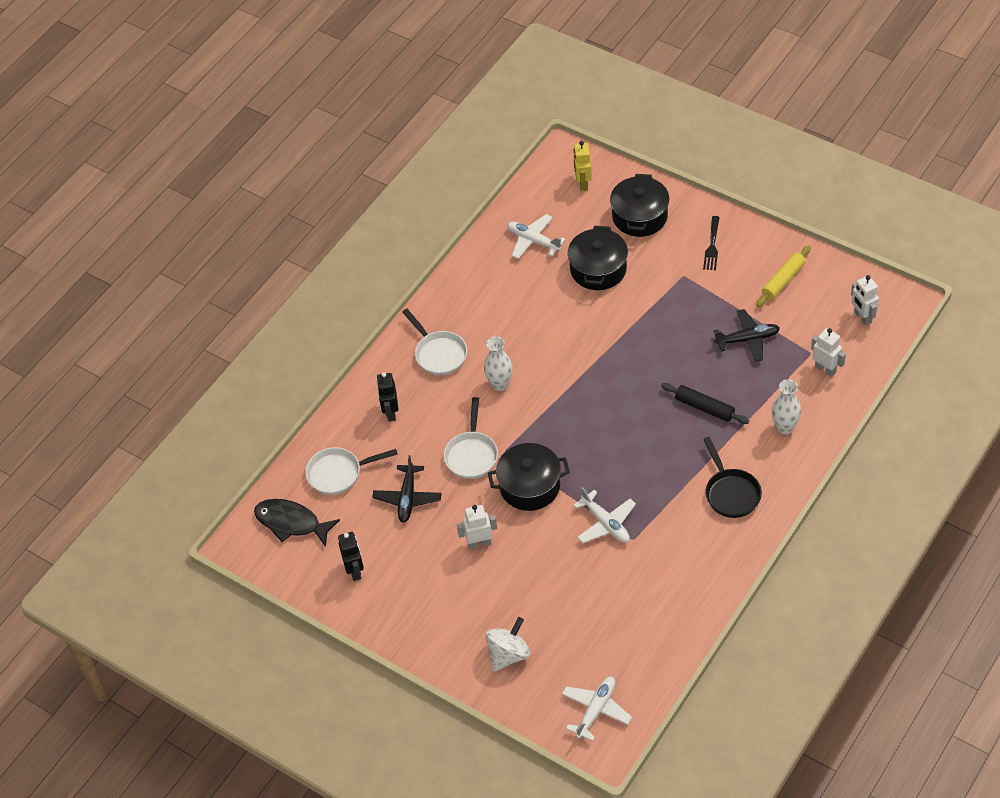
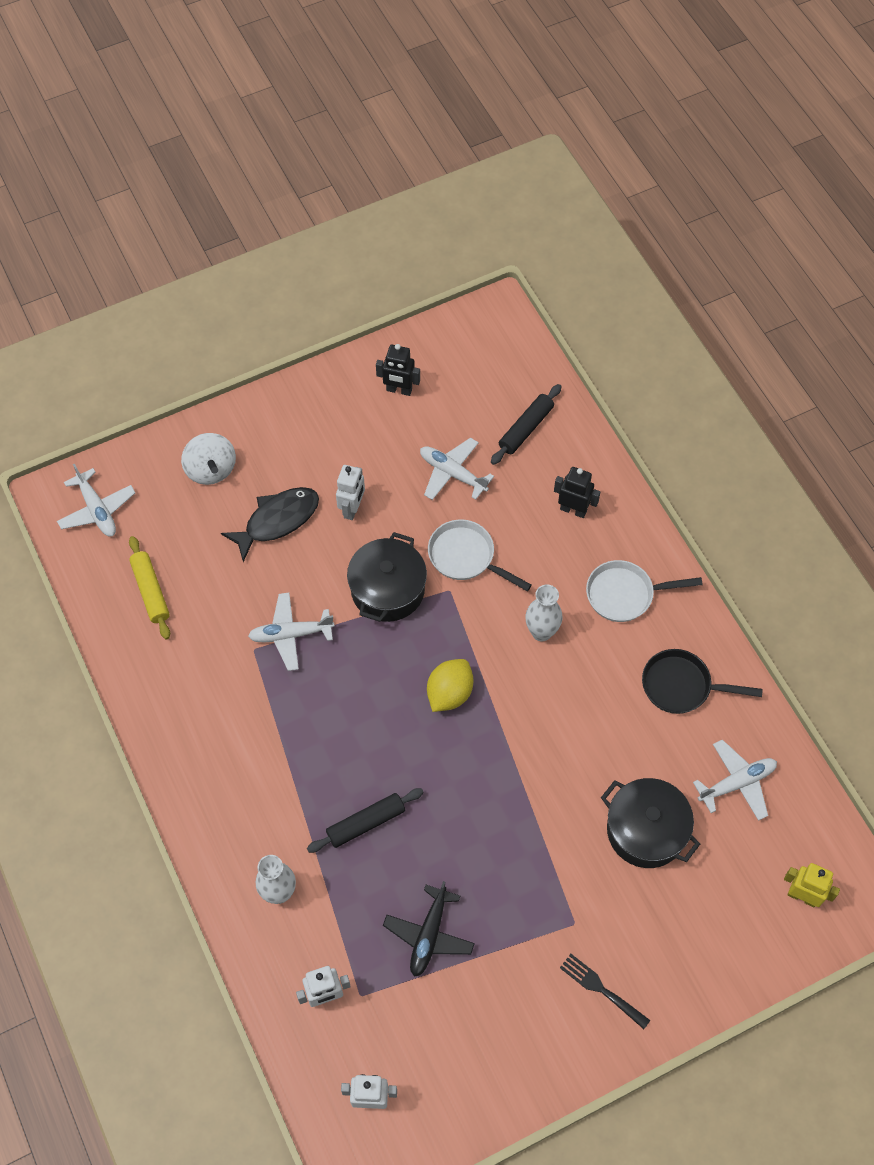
camera: 115 degrees right, 10 degrees up
(291, 523) = (494, 363): black fish -> black fish (277, 520)
(339, 473) = (526, 428): white pan -> black rolling pin
(407, 498) = (452, 473): black plane -> white plane
(581, 411) = (449, 693): none -> yellow lemon
(639, 216) = (704, 931): black pot -> none
(731, 493) = (237, 779): black pan -> black pan (681, 686)
(783, 280) = (491, 1040): yellow rolling pin -> yellow rolling pin (151, 591)

